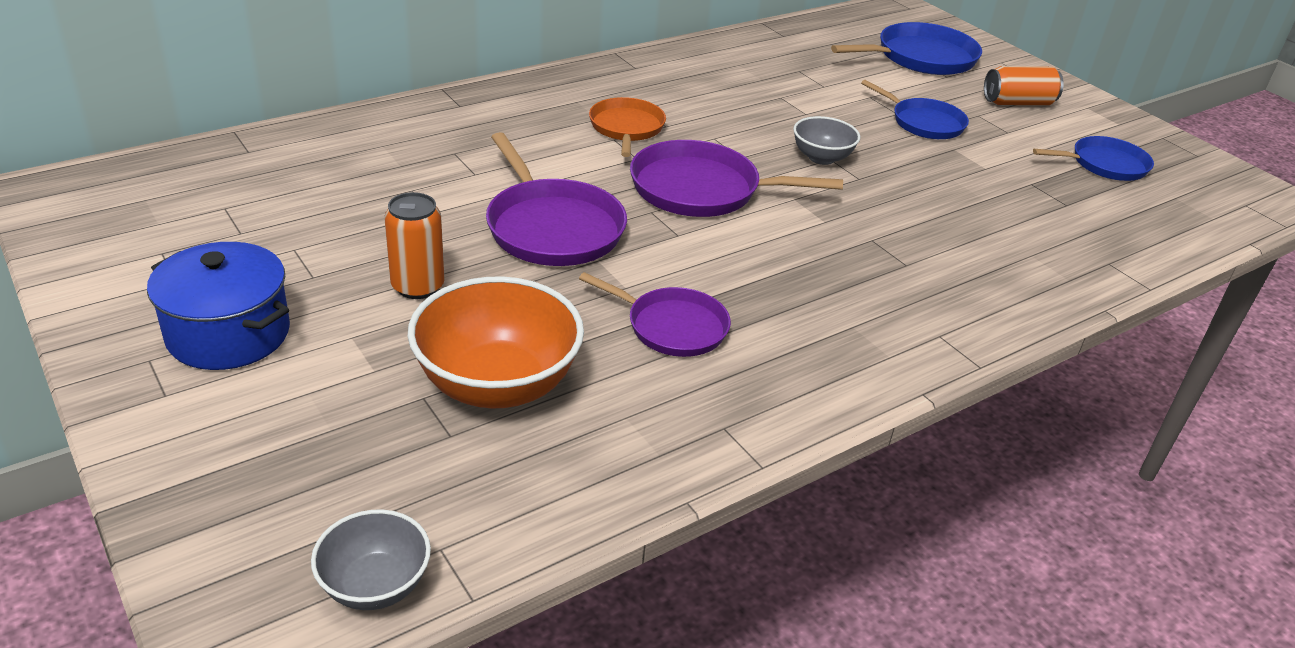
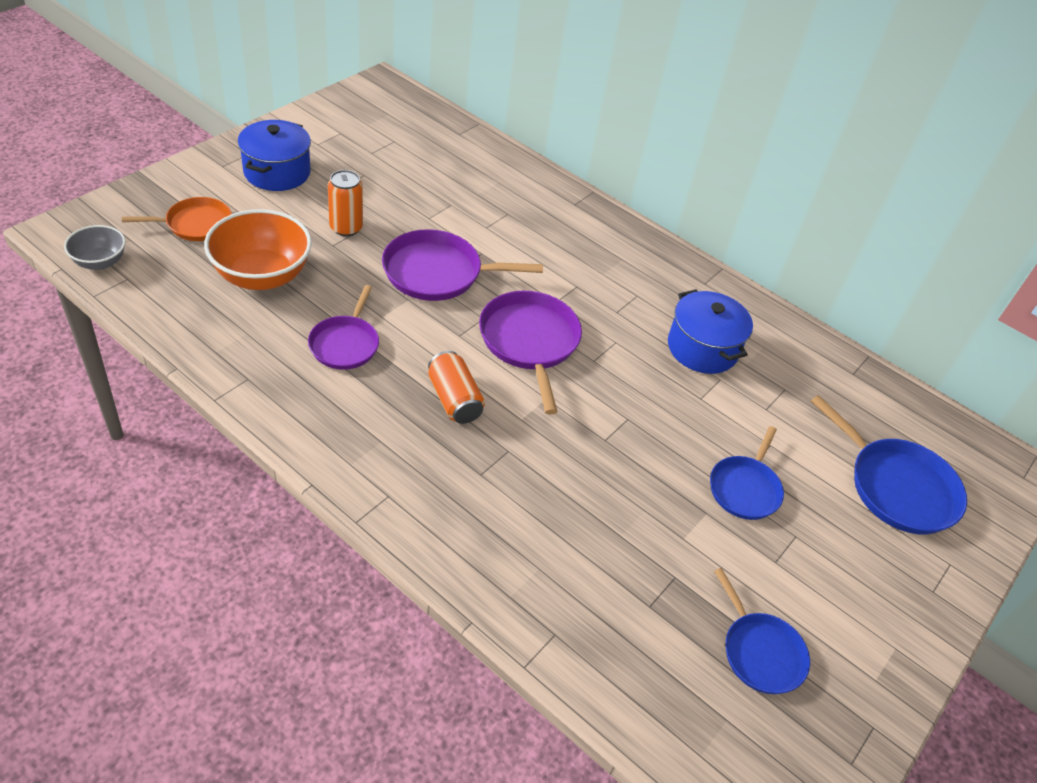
camera: 70 degrees right, 10 degrees up
(552, 228) = (437, 273): purple pan -> purple pan turned 45 degrees clockwise
(626, 128) = (598, 290): orange pan -> orange pan (195, 224)
(734, 94) = (702, 348): none -> blue pot
(821, 158) = (625, 412): grey bowl -> none
(1018, 103) = (853, 575): orange can -> orange can (454, 399)

